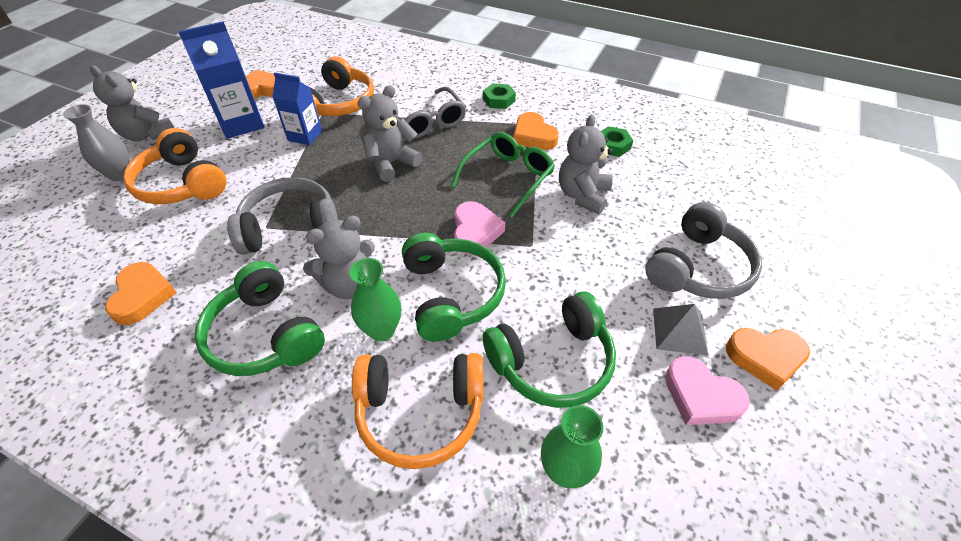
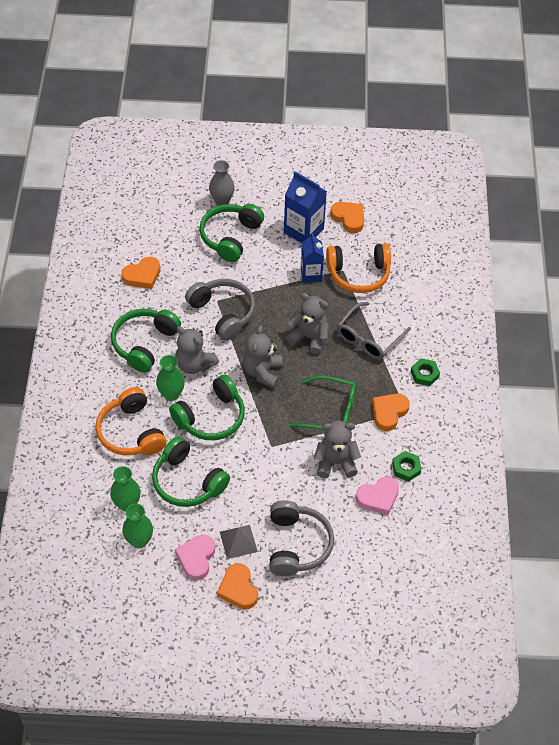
camera: 65 degrees right, 5 degrees up
(147, 135) = (264, 188): grey teddy bear -> grey teddy bear (262, 372)
(182, 184) = (230, 237): orange headphones -> green headphones
(475, 231) = (268, 411): pink heart -> pink heart (378, 497)
(648, 476) = (139, 541): none -> green vase
(698, 268) = (297, 545): grey headphones -> grey headphones turned 105 degrees counterclockwise

